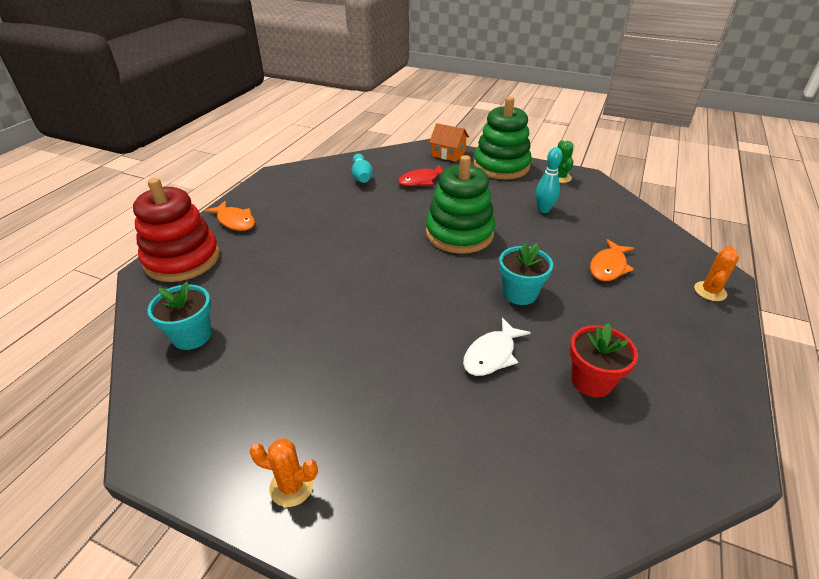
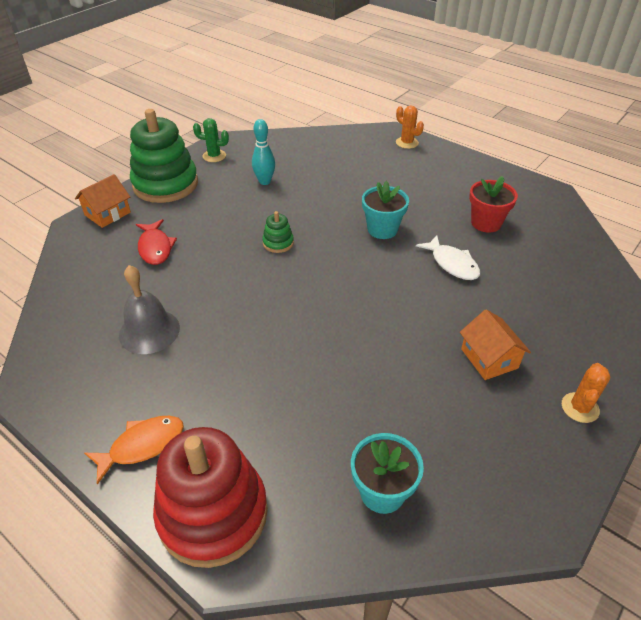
camera: 75 degrees left, 5 degrees up
(334, 199) = (149, 331): none -> grey bell
(350, 397) = (489, 358): none -> orange house
(361, 176) = (107, 296): turquoise bowling pin -> none
(459, 234) = (278, 243): green stacking toy -> green stacking toy, size x0.43
(608, 267) = (363, 174): orange fish -> none

